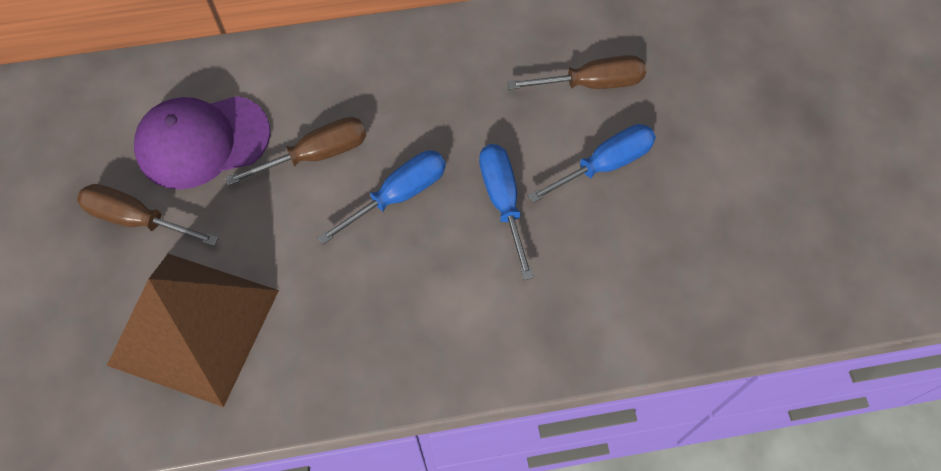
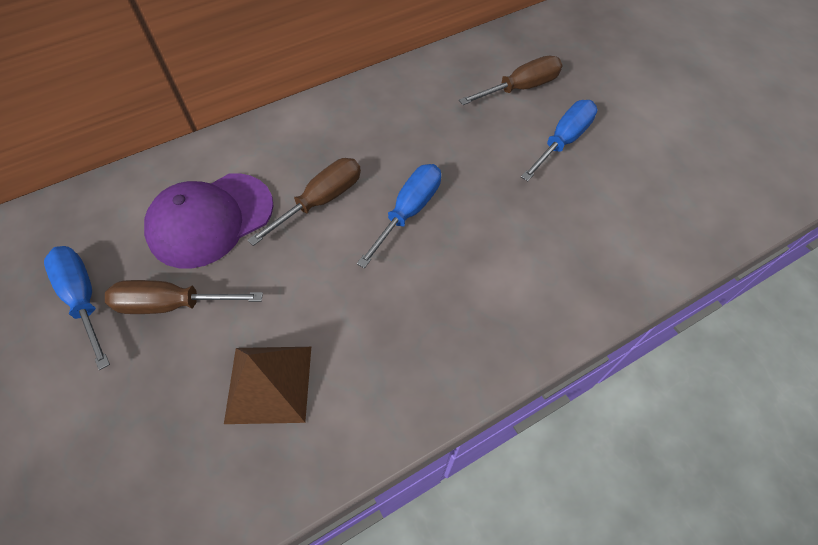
camera: 20 degrees left, 5 degrees down
(194, 327) = (269, 384): brown pyramid -> brown pyramid, size x0.60
(503, 202) = (499, 191): blue screwdriver -> blue screwdriver (84, 299)

